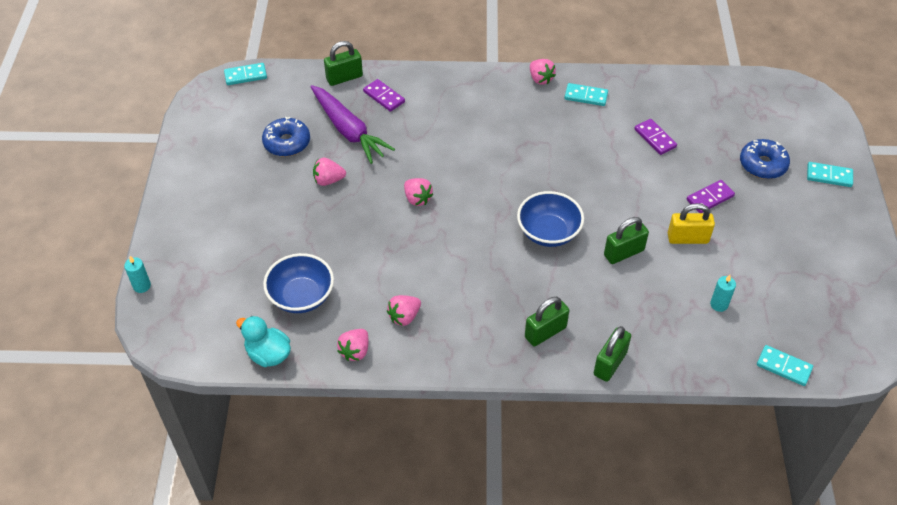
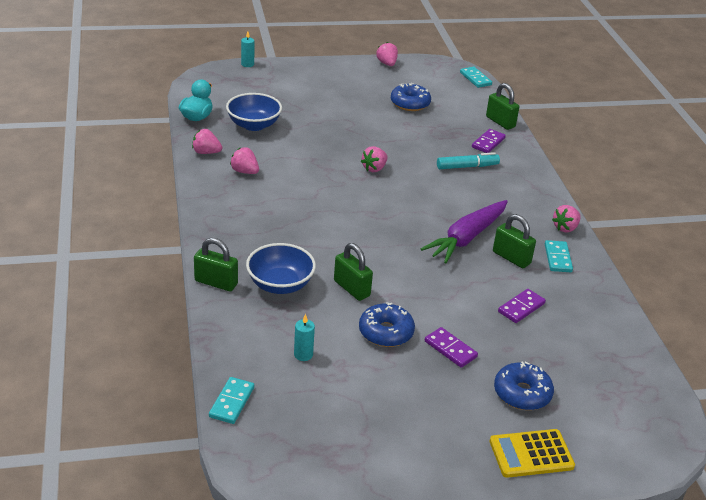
camera: 75 degrees right, 15 degrees down
(328, 180) = (377, 125): pink strawberry -> pink strawberry (387, 64)
(348, 130) = (438, 129): purple carrot -> purple carrot (466, 238)
(426, 123) = (467, 167): none -> turquoise marker
(545, 332) = (244, 244): green padlock -> green padlock (511, 258)
(548, 232) = (361, 241): blue bowl -> blue bowl (280, 284)
(687, 238) = (386, 332): yellow padlock -> blue donut
(829, 176) = (531, 454): turquoise domino -> yellow calculator

